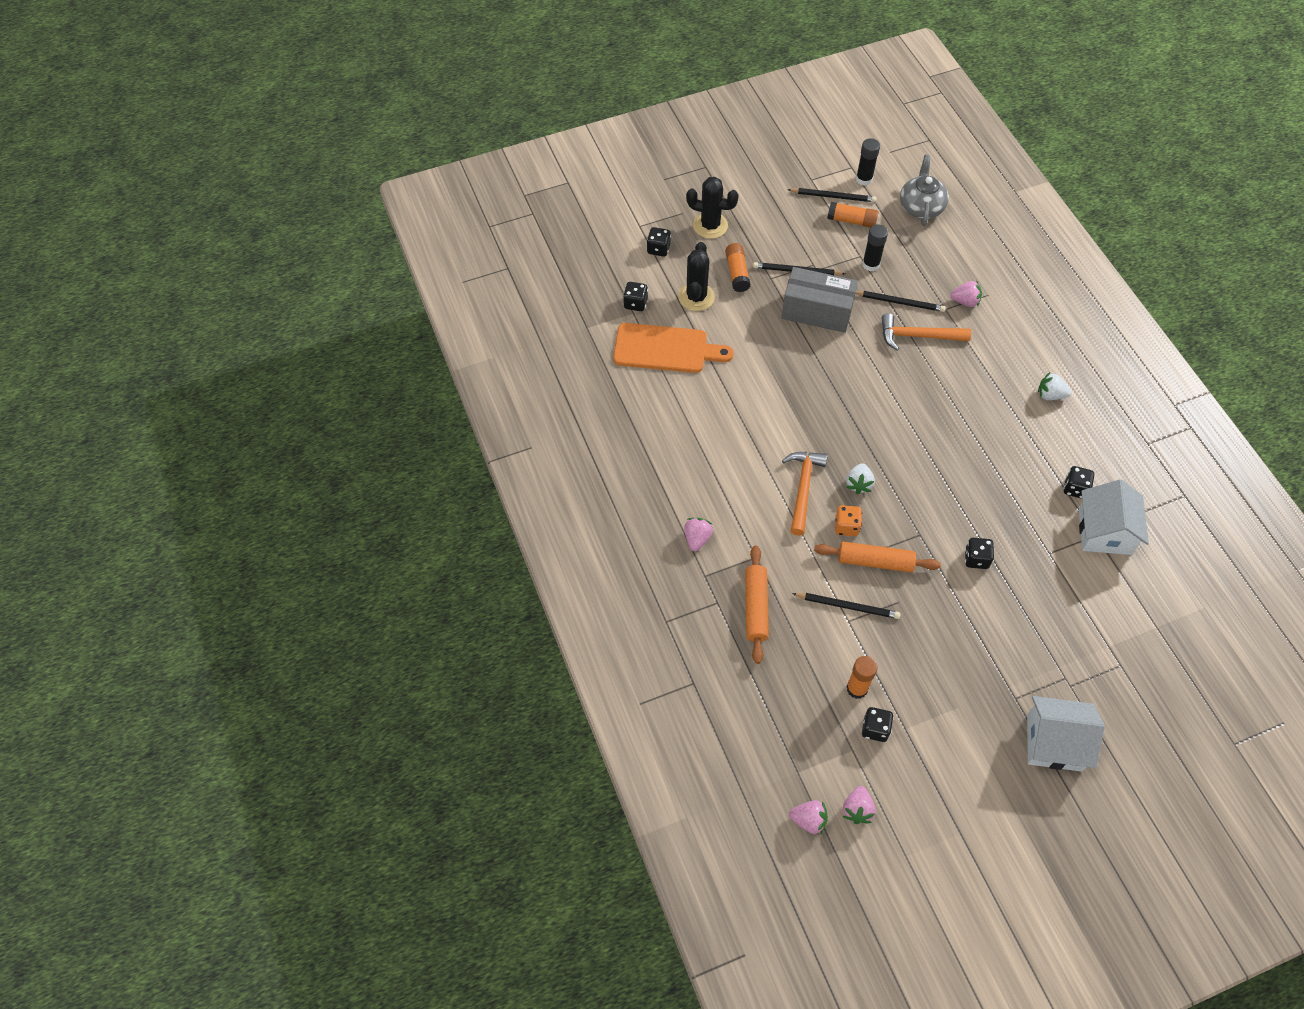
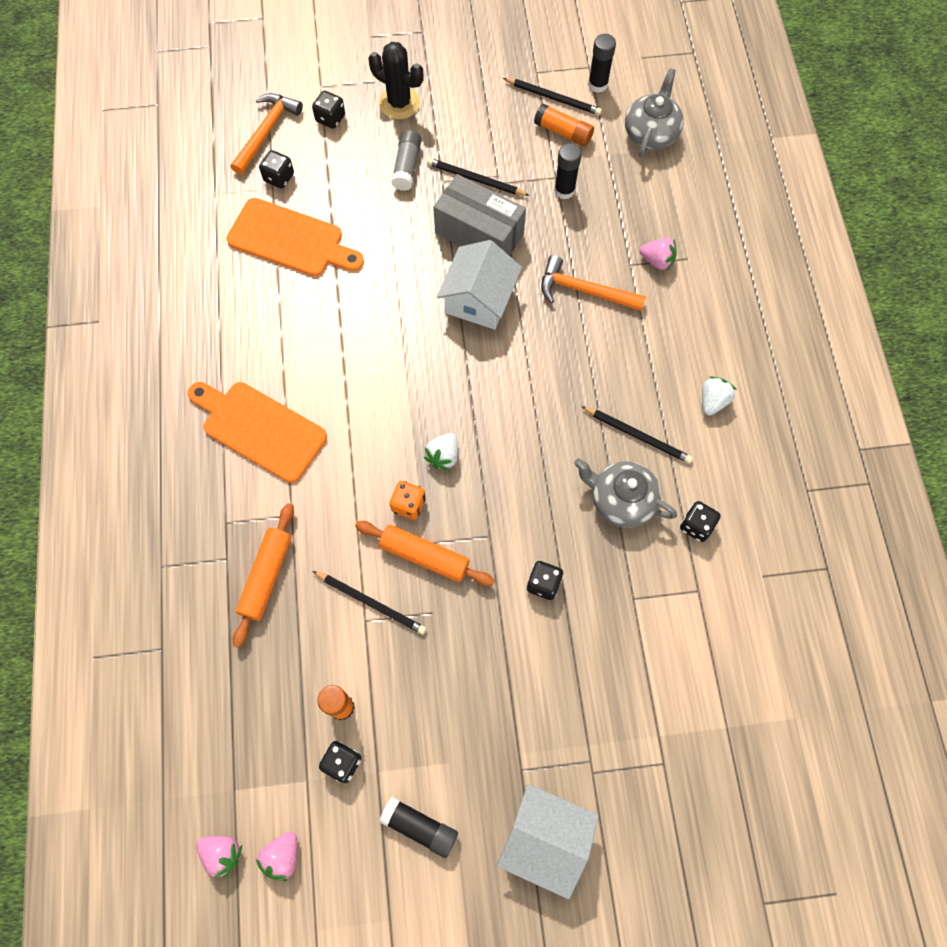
camera: 15 degrees right, 10 degrees up
(696, 297) = (349, 185): black cactus -> none
(697, 538) = (234, 476): pink strawberry -> none
(702, 498) = (259, 429): none -> orange cutting board
(737, 273) = (407, 166): orange glue stick -> grey glue stick
(803, 488) = (377, 446): orange hammer -> orange hammer (266, 132)
(900, 302) = (579, 244): black pencil -> black pencil (638, 436)
(955, 759) = (419, 827): none -> black glue stick
(1010, 483) = (621, 500): none -> grey teapot
(1050, 395) = (712, 401): white strawberry -> white strawberry turned 90 degrees clockwise
(1104, 531) = (711, 589): white house -> white house (479, 299)

